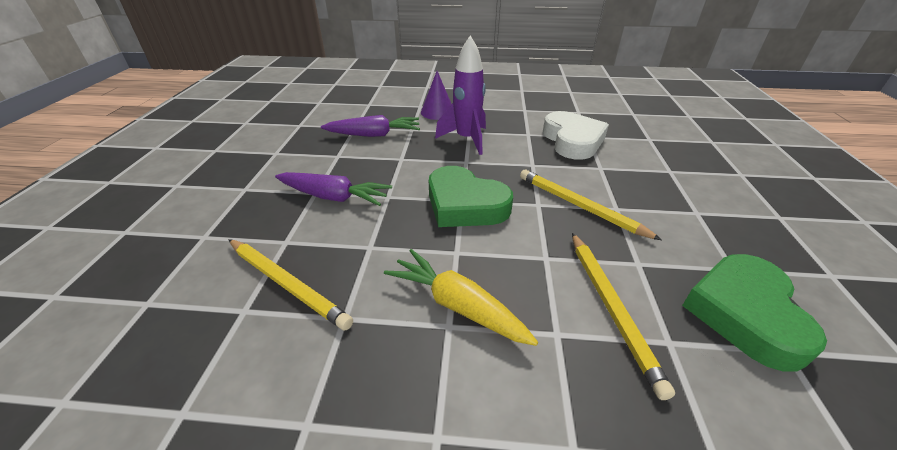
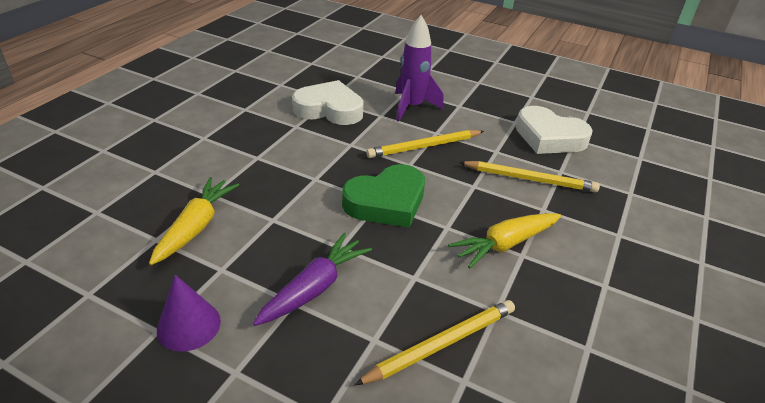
camera: 70 degrees left, 0 degrees up
(374, 135) = (196, 227): purple carrot -> yellow carrot
(437, 112) = (188, 163): purple cone -> purple cone (189, 325)
(466, 139) = (273, 164): purple rocket -> purple rocket (412, 107)
(744, 314) = (549, 137): green heart -> white heart

